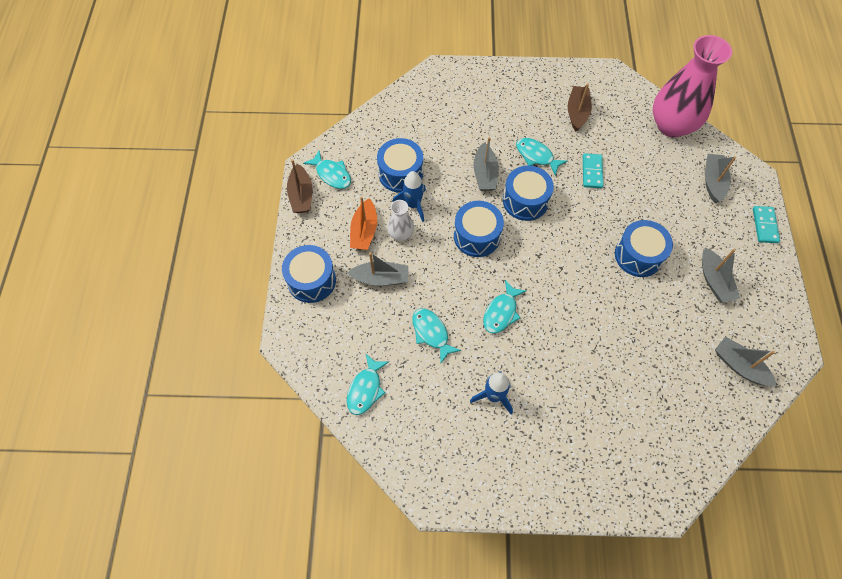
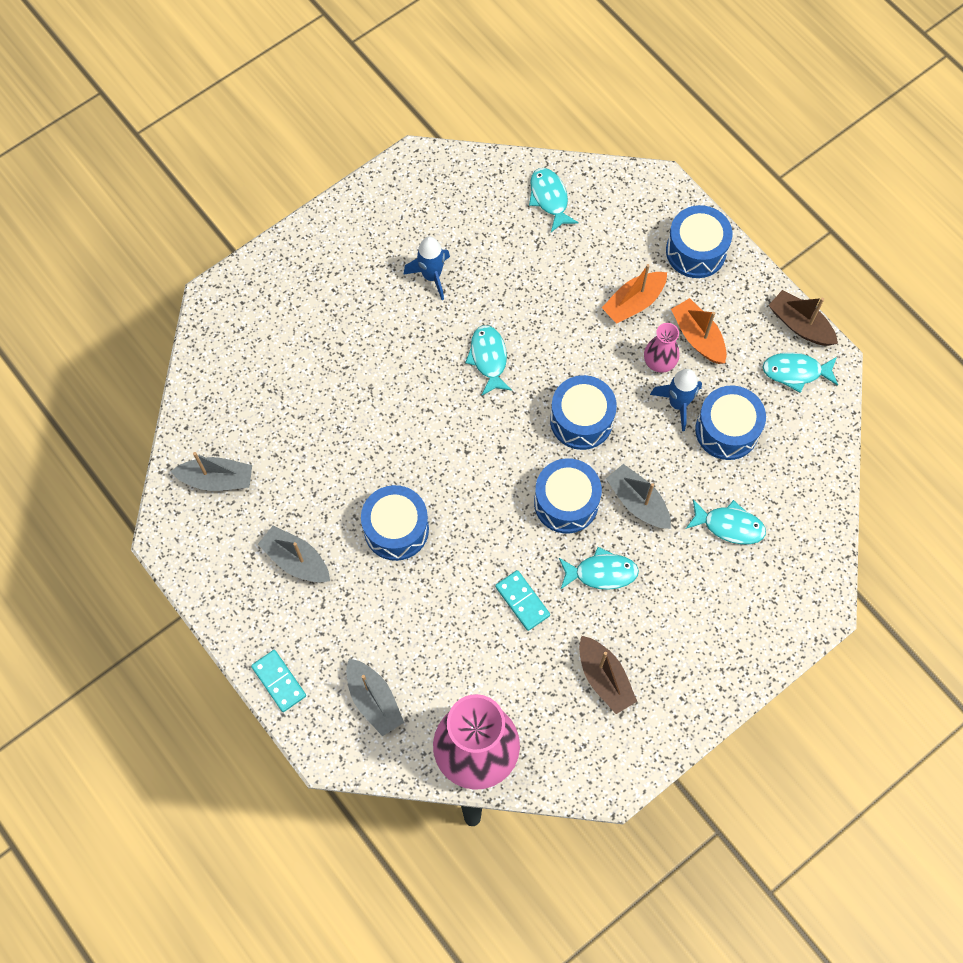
camera: 140 degrees right, 5 degrees up
(380, 278) = (633, 303): grey boat -> orange boat
(401, 234) = (659, 362): white vase -> pink vase
(431, 333) = (537, 289): turquoise fish -> turquoise fish (729, 525)

